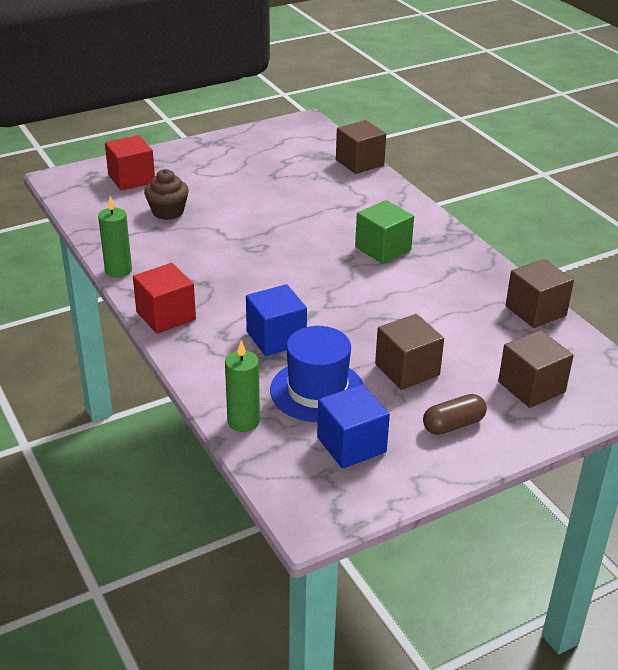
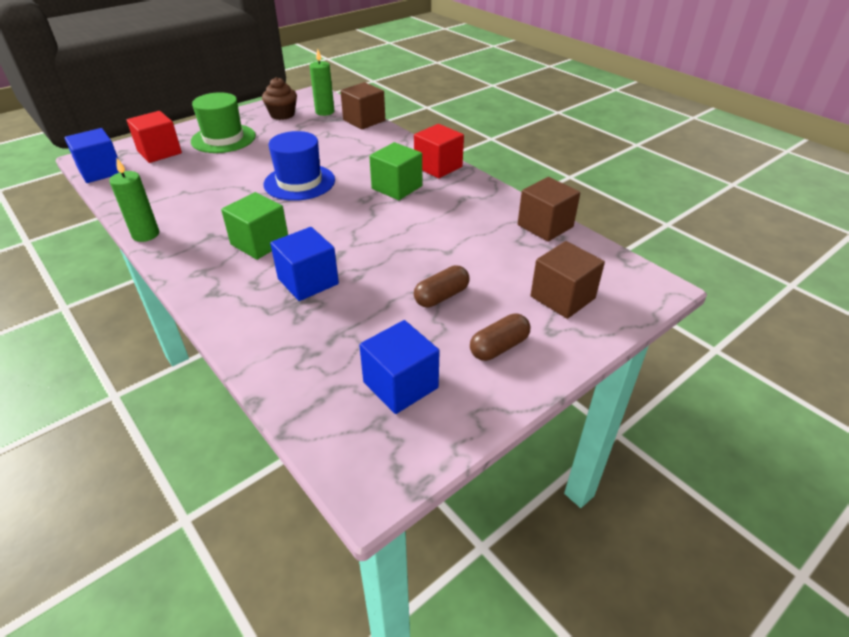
camera: 10 degrees left, 5 degrees up
(71, 195) = (101, 171): none -> blue cube
(166, 316) = (194, 273): red cube -> red cube (438, 167)
(168, 212) = (194, 176): brown cupcake -> brown cupcake (282, 114)
(200, 169) = (223, 139): none -> green hat
(231, 293) = (260, 243): none -> green cube
(243, 421) = (282, 375): green candle -> green candle (325, 112)
(317, 391) = (356, 330): blue hat -> blue hat (299, 182)
(407, 370) = (441, 296): brown cube -> brown capsule

